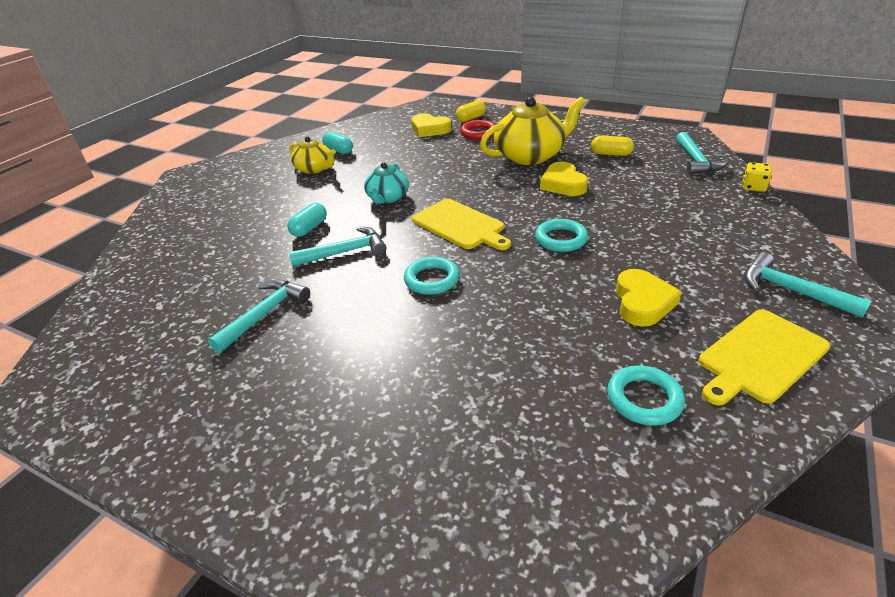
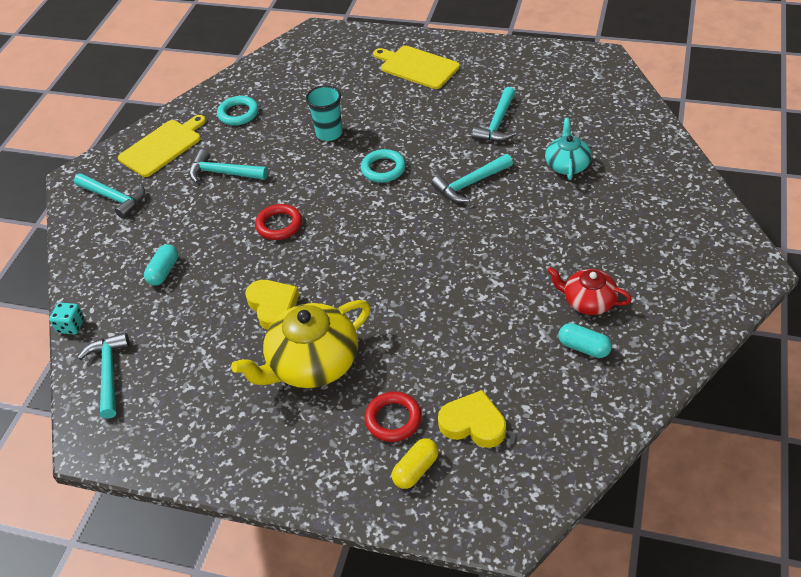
camera: 170 degrees right, 10 degrees up
(309, 228) = (523, 206): turquoise capsule -> turquoise capsule (164, 272)
(315, 169) = (588, 301): yellow teapot -> red teapot
(387, 198) = (465, 259): turquoise teapot -> turquoise teapot (567, 165)
(460, 225) = (374, 230): yellow cutting board -> yellow cutting board (417, 67)
(491, 337) = (329, 133): none -> turquoise cup
(561, 239) = (279, 225): turquoise ring -> red ring
(611, 154) = (208, 379): yellow capsule -> none
(642, 302) = (223, 173): yellow heart -> turquoise hammer
(753, 187) = (71, 326): yellow dice -> turquoise dice

